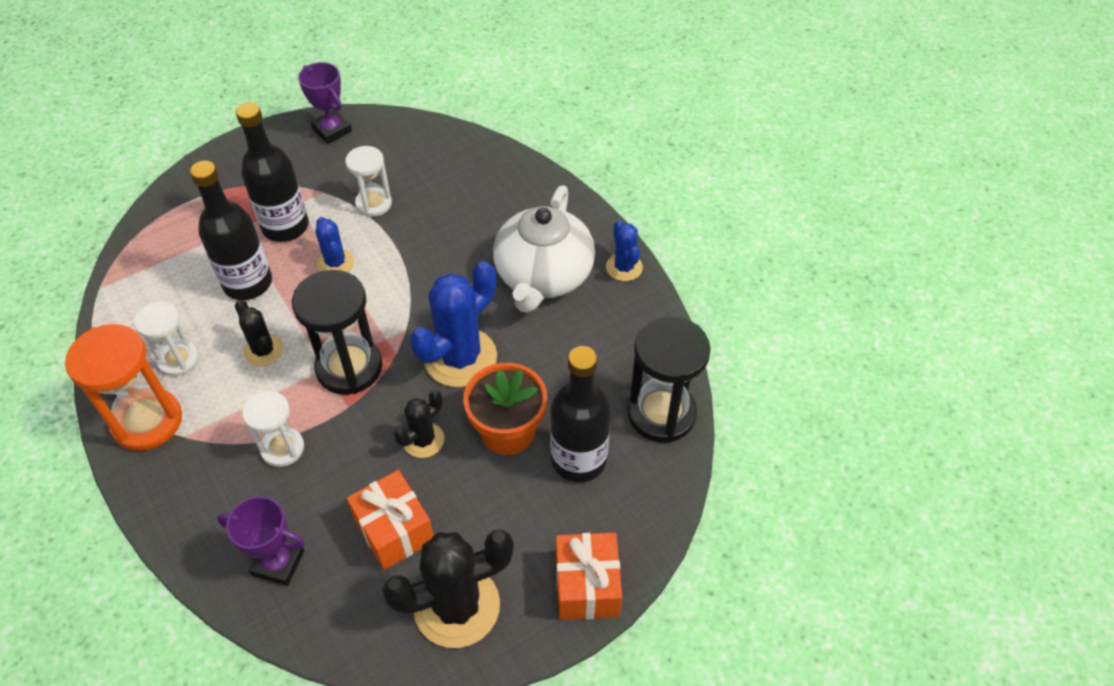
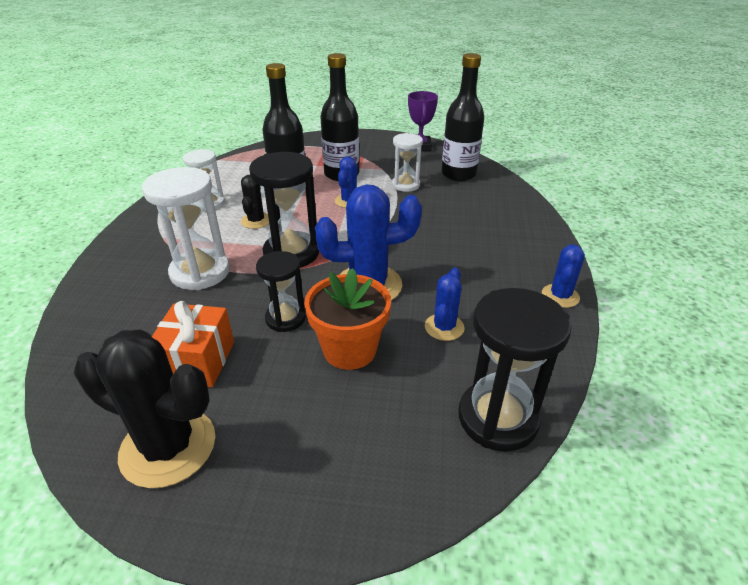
camera: 40 degrees right, 15 degrees down
(147, 421) = (157, 221): orange hourglass -> none
(278, 563) = (111, 331): purple trophy -> none
(282, 448) = (200, 272): white hourglass -> white hourglass, size x1.63
(423, 440) = (285, 318): black cactus -> black hourglass
(543, 276) = (484, 270): white teapot -> none
(561, 359) = (444, 327): none -> blue cactus
(579, 459) = (385, 405): black bottle -> black bottle (458, 174)
(587, 586) = (280, 517): orange gift -> none

